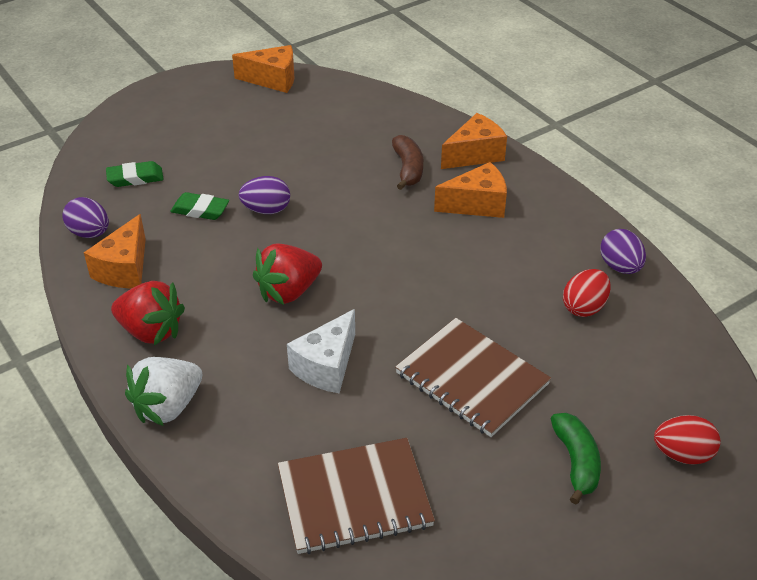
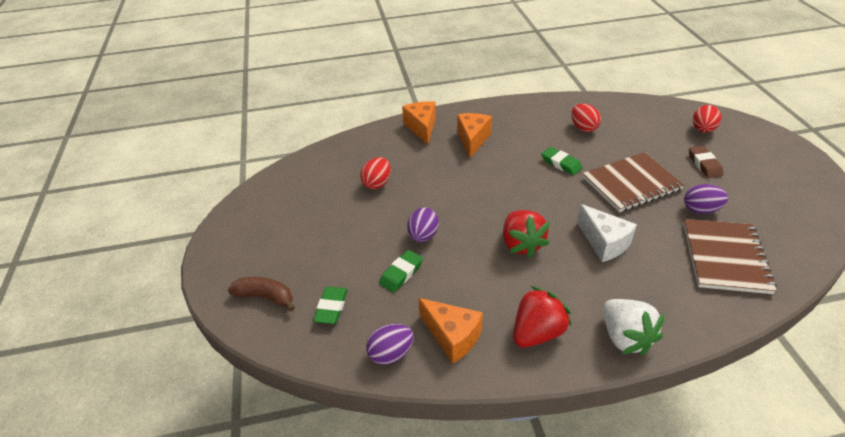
camera: 65 degrees left, 0 degrees up
(273, 80) = (259, 197): orange cheese -> none
(340, 151) = (377, 183): none -> red egg
(408, 169) = (418, 158): brown banana -> brown banana (265, 297)
(476, 298) = (561, 163): none -> green eraser
(576, 462) = (704, 164): green banana -> brown eraser
(620, 267) = (554, 107): purple egg -> purple egg (700, 210)

